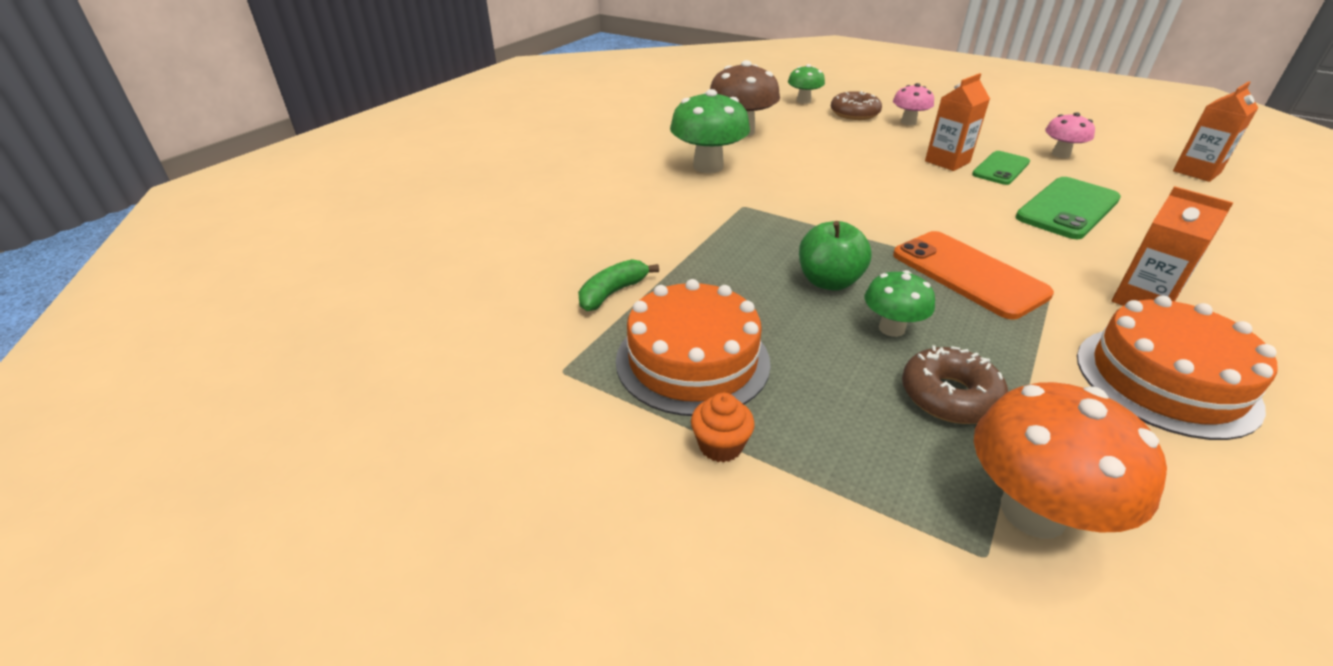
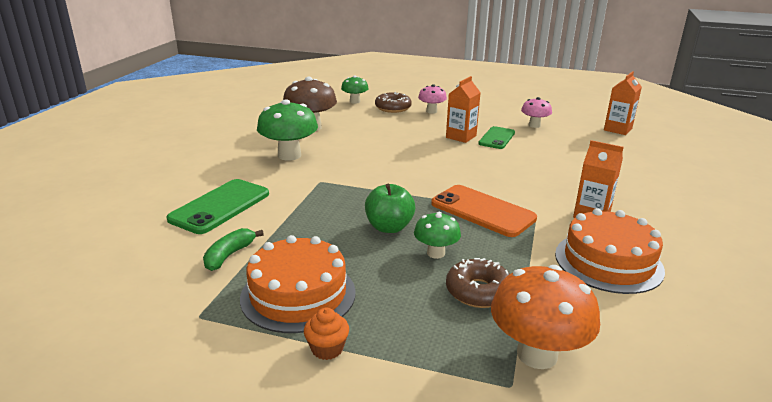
camera: 15 degrees left, 10 degrees down
(1067, 208) = (541, 161): green phone -> green phone (220, 206)

